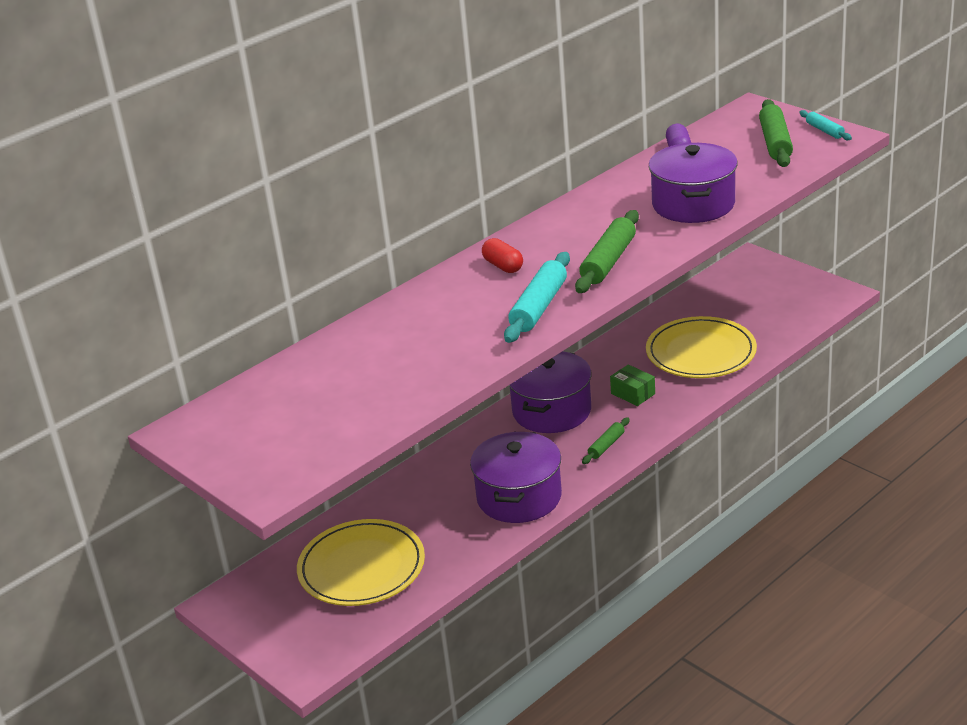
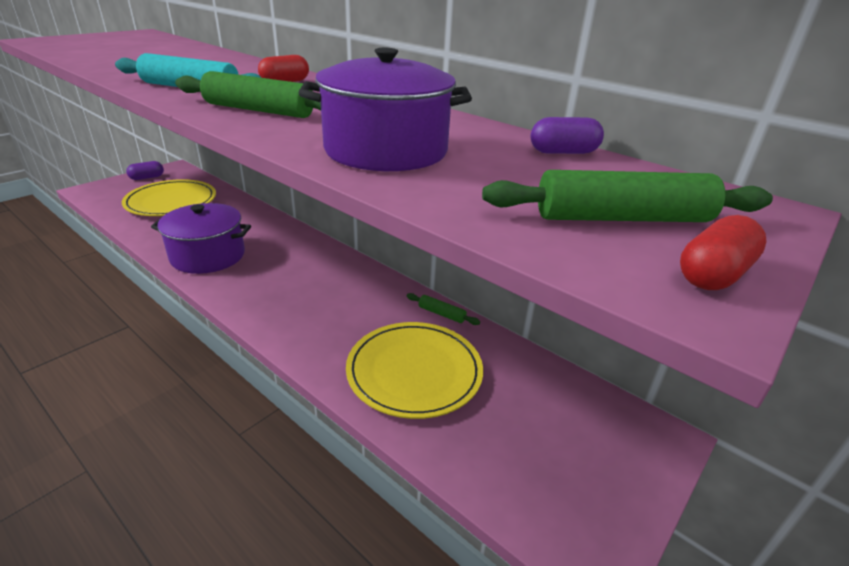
camera: 80 degrees right, 0 degrees up
(262, 620) = (147, 178): none -> purple capsule
(551, 411) = (326, 271): purple pot -> none
(606, 446) = (257, 299): green rolling pin -> green rolling pin (441, 314)
(633, 394) = (340, 318): green box -> none
(824, 131) = (713, 274): turquoise rolling pin -> red capsule

